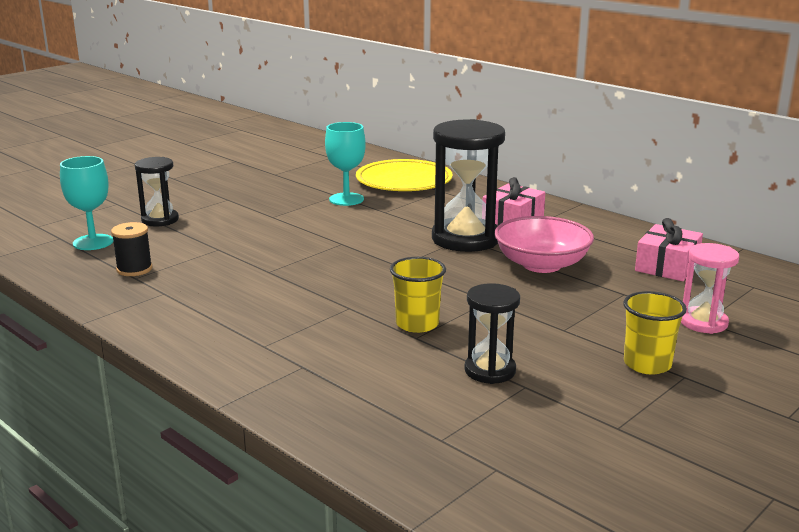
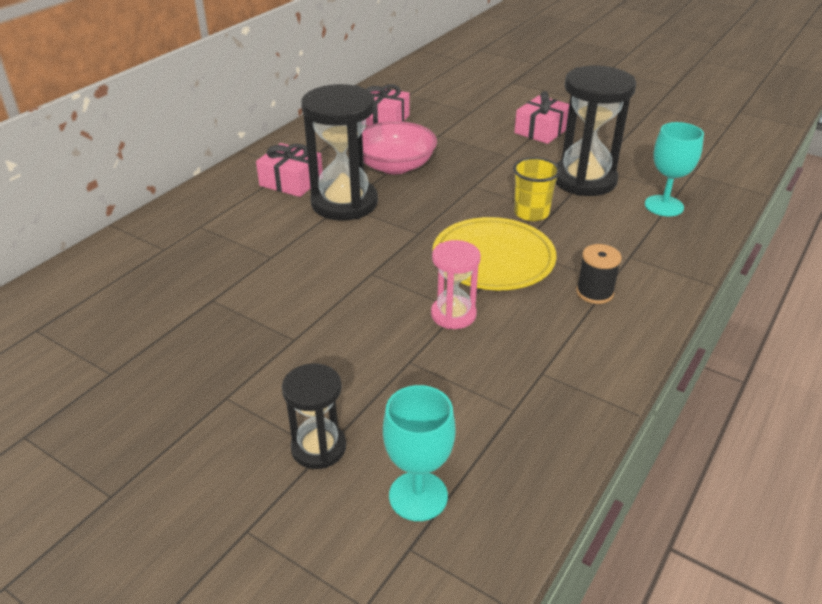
camera: 100 degrees left, 15 degrees up
(134, 269) = (491, 418): black spool -> black spool (594, 292)
(346, 199) = (228, 289): turquoise goblet -> turquoise goblet (664, 206)
(404, 181) = (161, 254): yellow plate -> yellow plate (493, 259)
(490, 370) = (584, 180): black hourglass -> black hourglass, size x1.78
(647, 364) = (541, 130): yellow cup -> pink gift
(703, 322) = (473, 112): pink hourglass -> pink hourglass (453, 314)

